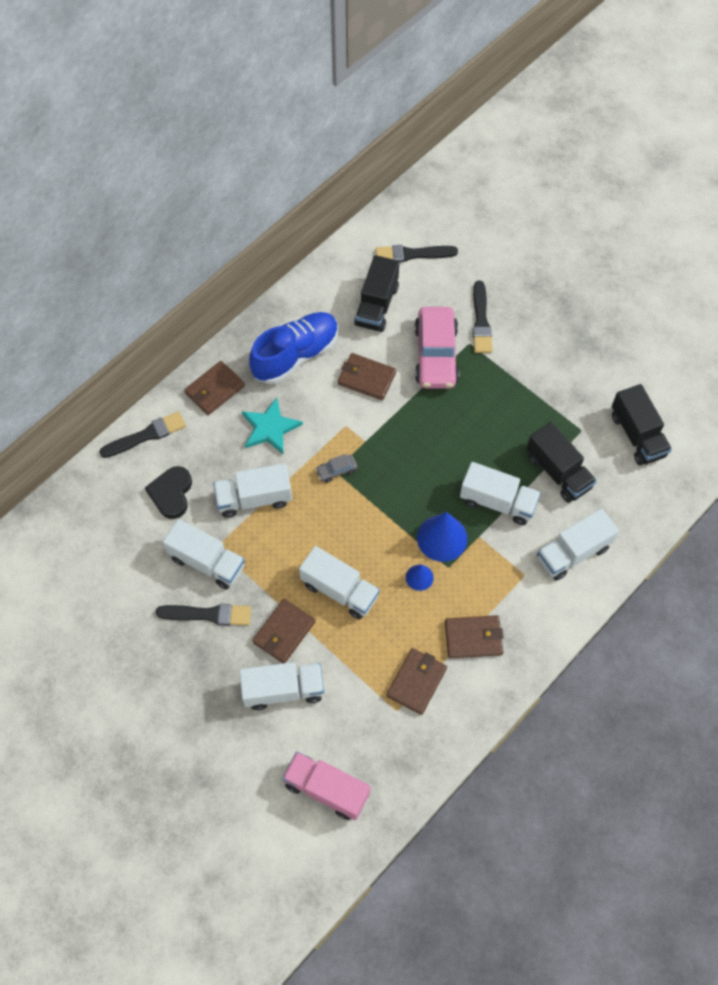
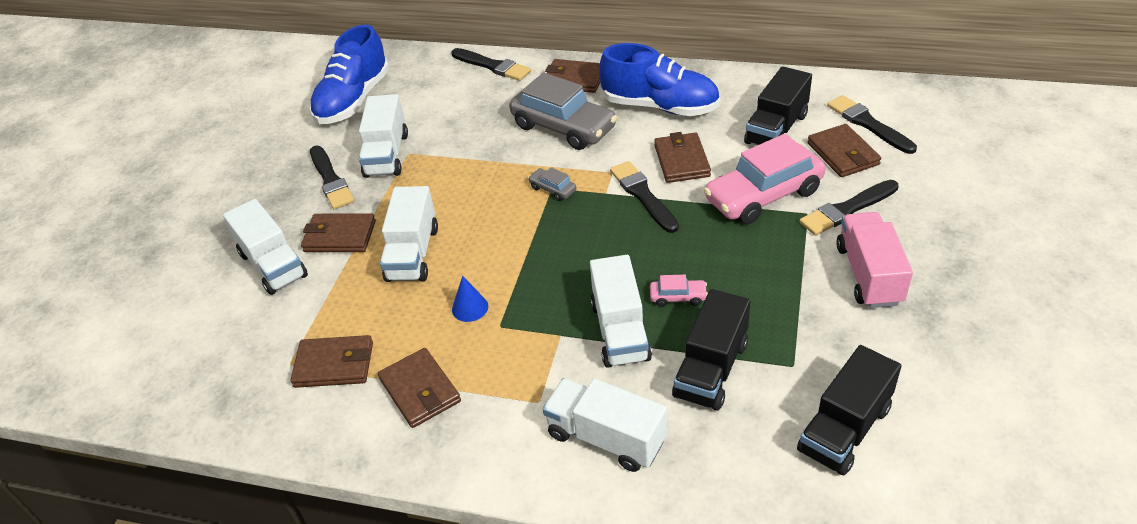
camera: 65 degrees right, 20 degrees down
(107, 558) = (353, 100): none -> blue shoe
(171, 493) = (444, 104): black heart -> none
(254, 498) = (477, 152): white truck -> none
(270, 428) = (563, 127): turquoise star -> grey car
(326, 789) = (169, 348): pink truck -> pink truck (868, 275)
(376, 305) = (776, 129): black truck -> black truck turned 45 degrees counterclockwise
(384, 421) = (643, 195): none -> black brush
(430, 288) = (843, 154): none -> brown wallet
(442, 538) = (534, 304): blue cone -> none
(491, 455) = (678, 297): none -> pink car

